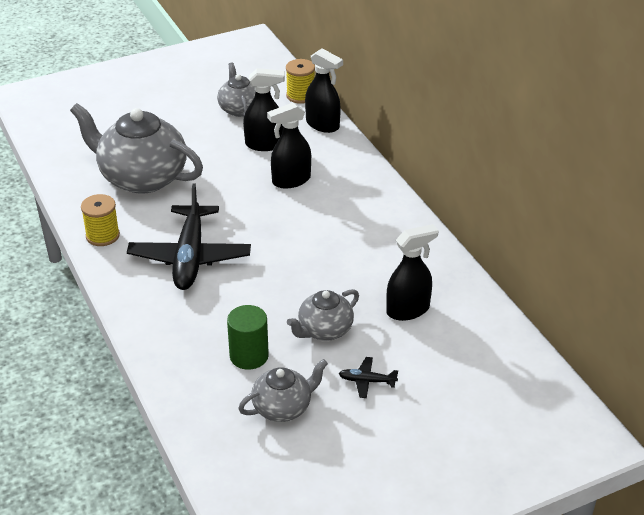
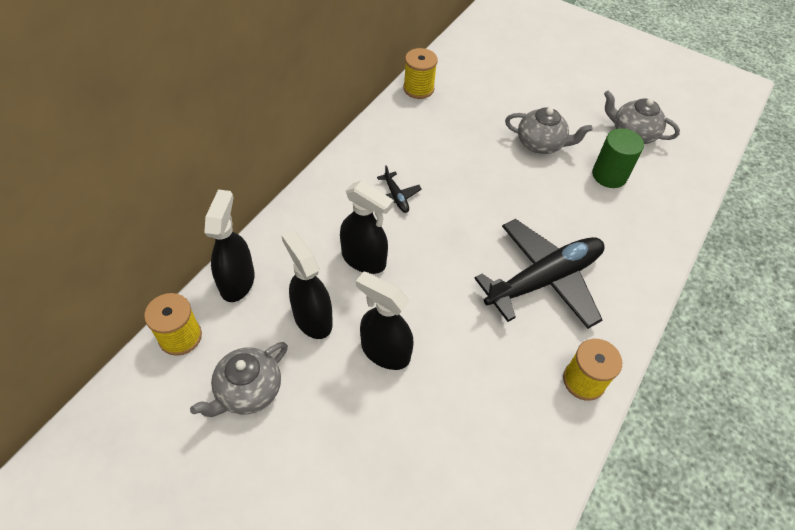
camera: 125 degrees left, 15 degrees up
(142, 178) = (462, 411): grey teapot -> none
(367, 381) = (565, 102): black plane -> black plane (396, 197)
(408, 310) = (475, 107): black spray bottle -> black spray bottle (385, 351)
(462, 283) = (418, 89): none -> yellow spool

